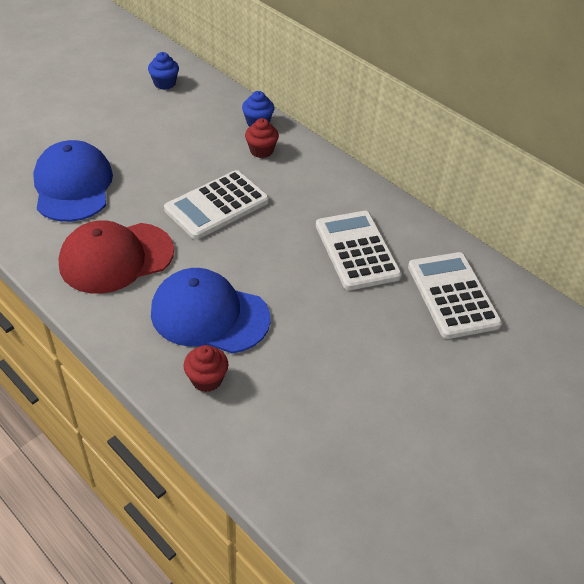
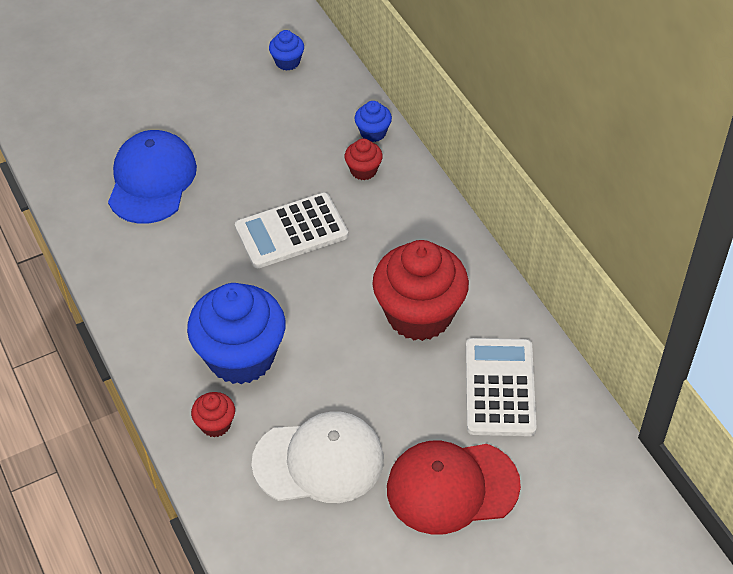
camera: 20 degrees right, 5 degrees up
(116, 258) = (170, 274): red cap -> red cap (452, 487)
(209, 315) = (241, 357): blue cap -> blue cupcake
(319, 391) = (319, 461): none -> white cap
(357, 251) = (419, 314): white calculator -> red cupcake

